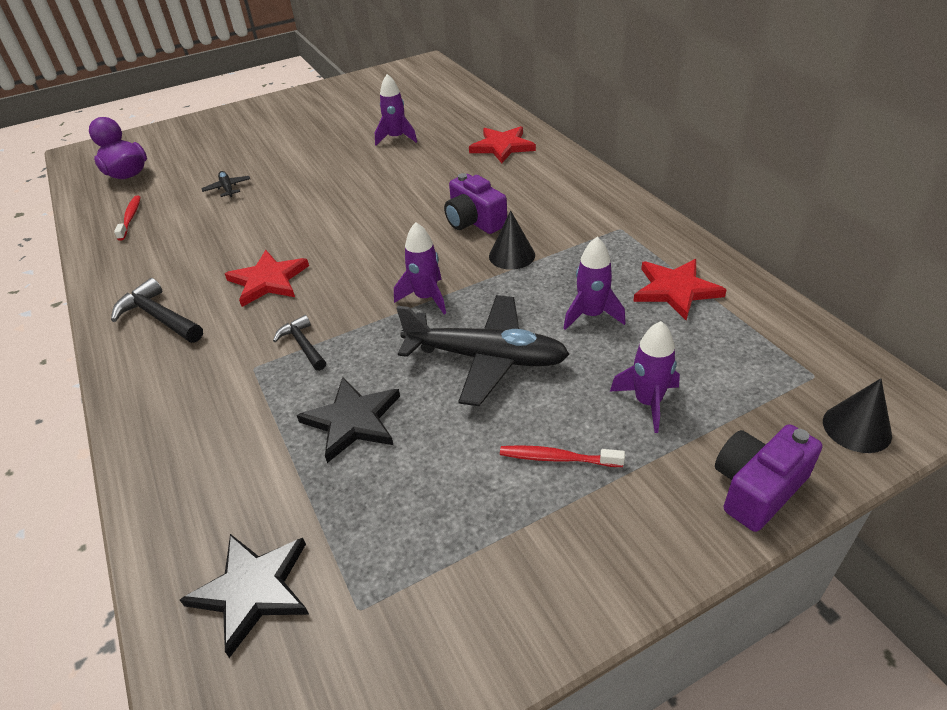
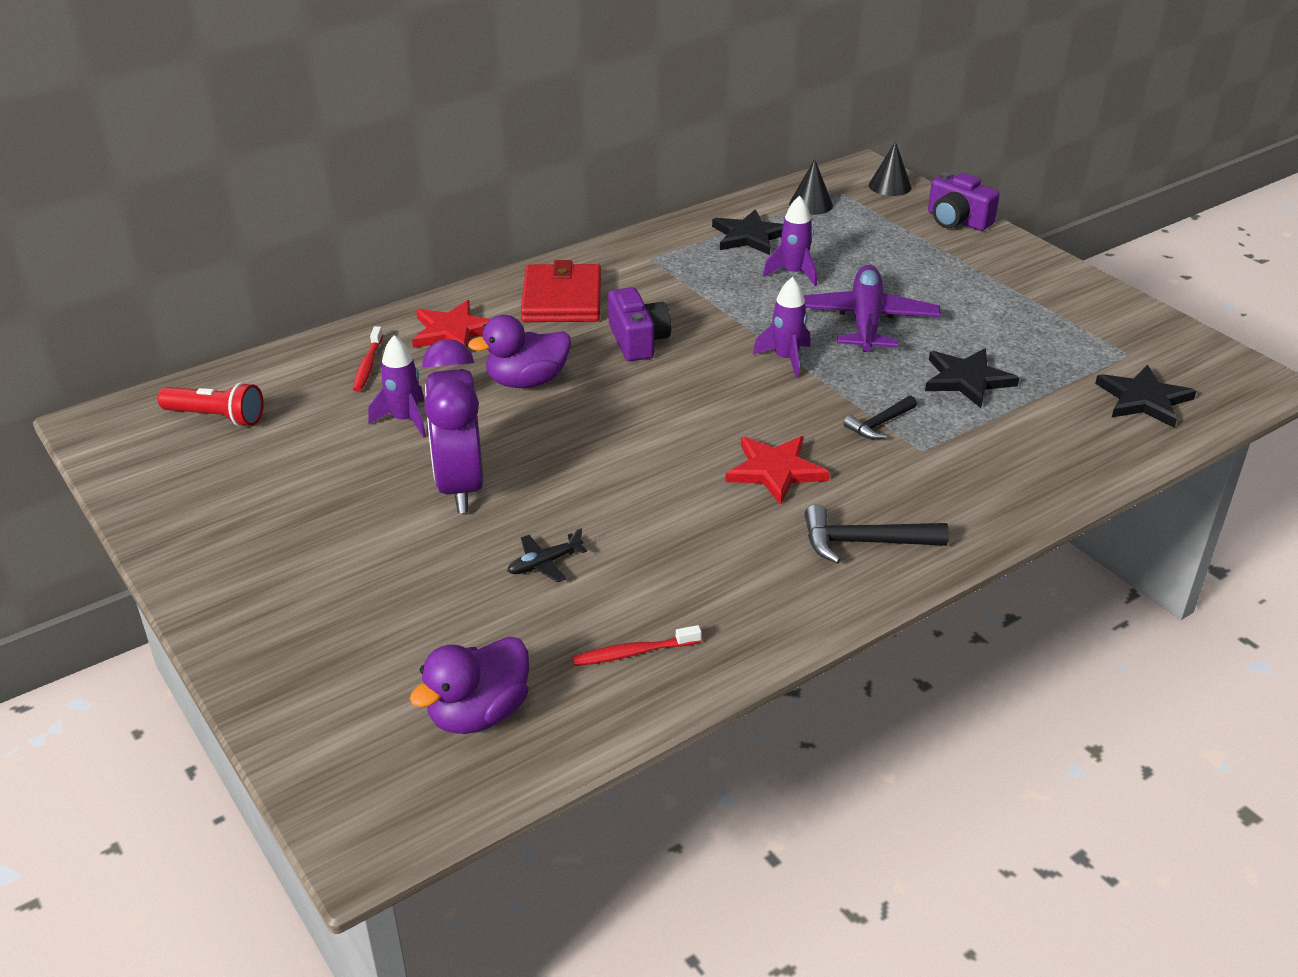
camera: 100 degrees left, 5 degrees down
(159, 317) = (864, 542): black hammer -> black hammer turned 60 degrees clockwise
(318, 159) = (460, 486): none -> purple clock
(420, 88) = (217, 417): none -> red flashlight
(428, 176) = (527, 381): none -> purple duck
(474, 221) = (638, 341): purple camera -> purple camera turned 60 degrees counterclockwise
(486, 358) = (866, 321): black plane -> purple plane
(512, 255) = (704, 315): black cone -> black cone (811, 204)
(546, 186) = (562, 299): none -> red wallet
(557, 458) = (964, 287): red toothbrush -> red toothbrush (368, 365)
(647, 402) = (893, 252): purple rocket -> none
(675, 290) = (749, 236): red star -> black star

